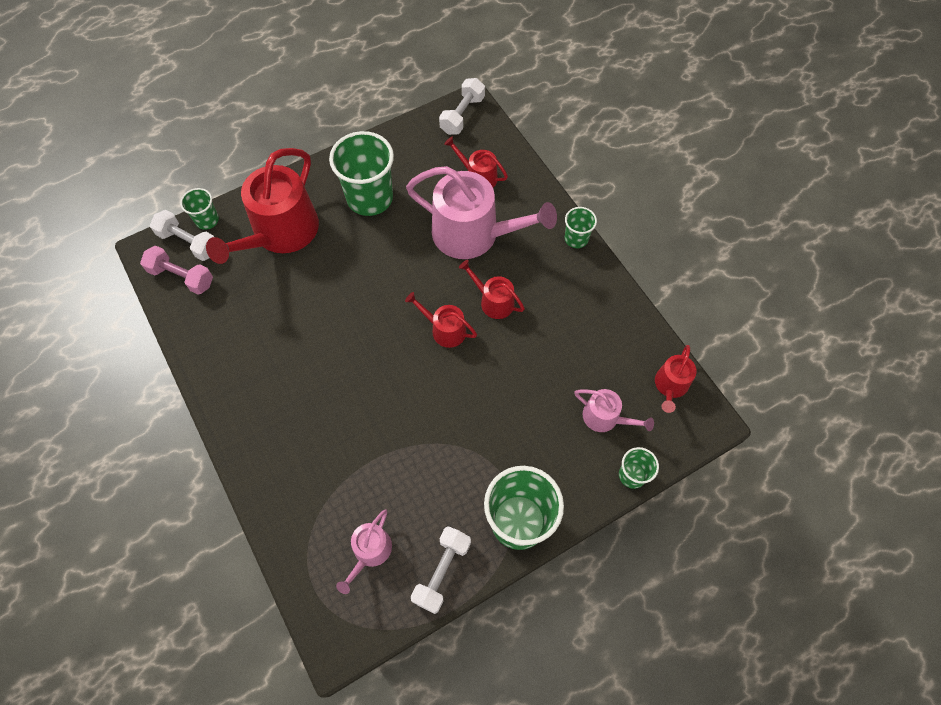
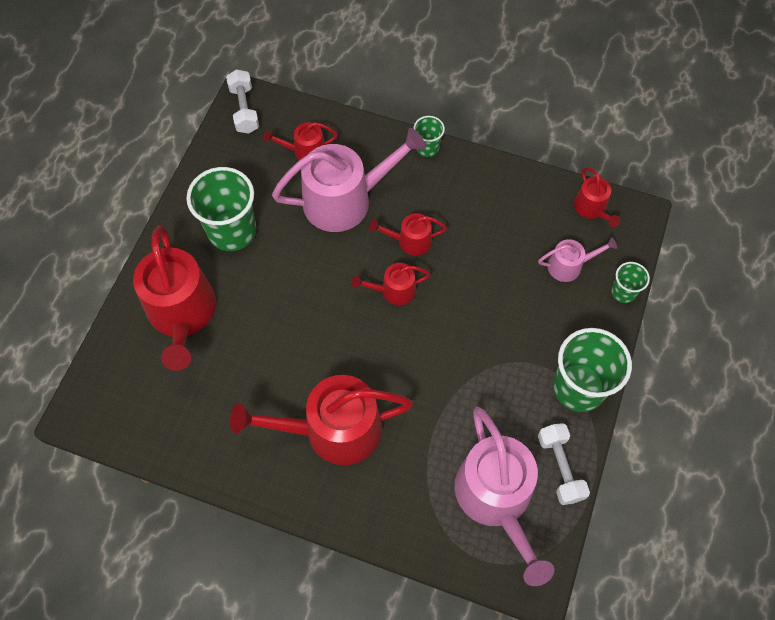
camera: 40 degrees left, 0 degrees up
(182, 277) = (129, 415): pink dumbbell -> none
(189, 242) = (106, 382): white dumbbell -> none
(207, 220) = (104, 351): green cup -> none
(302, 398) = (333, 430): none -> red watering can
(370, 552) = (496, 498): pink watering can -> pink watering can, size x2.05

